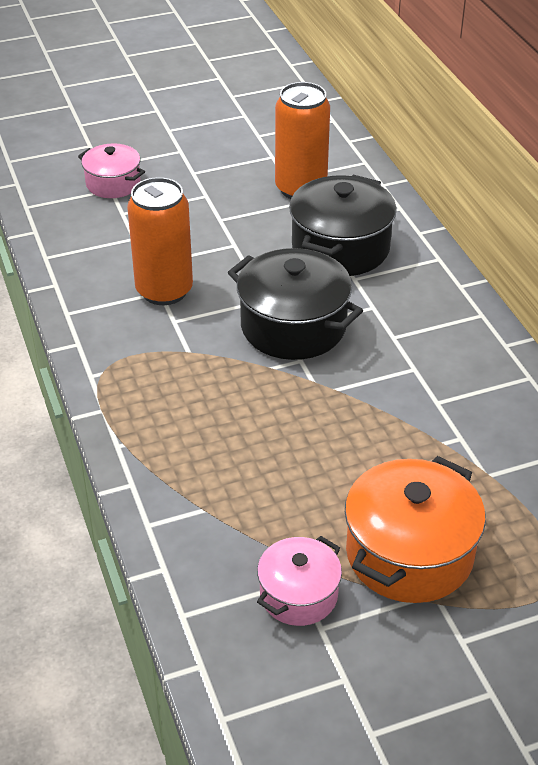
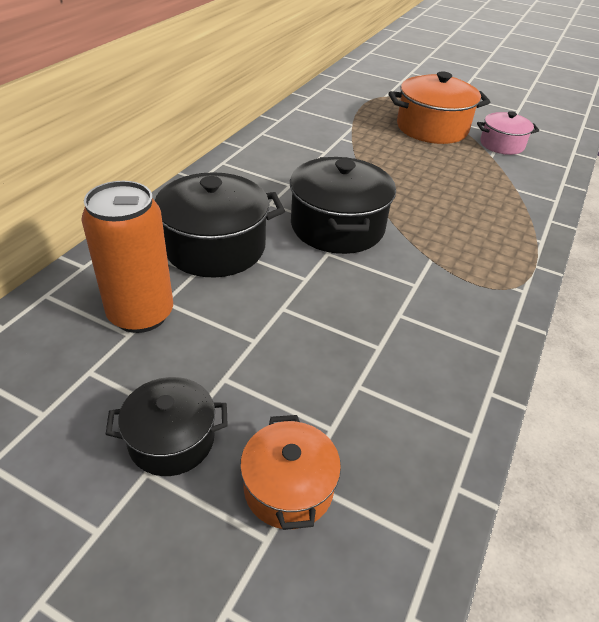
camera: 135 degrees left, 0 degrees up
(113, 183) = (288, 488): pink pot -> orange pot
(164, 290) = (394, 313): orange can -> none
(189, 164) = (171, 440): none -> black pot

